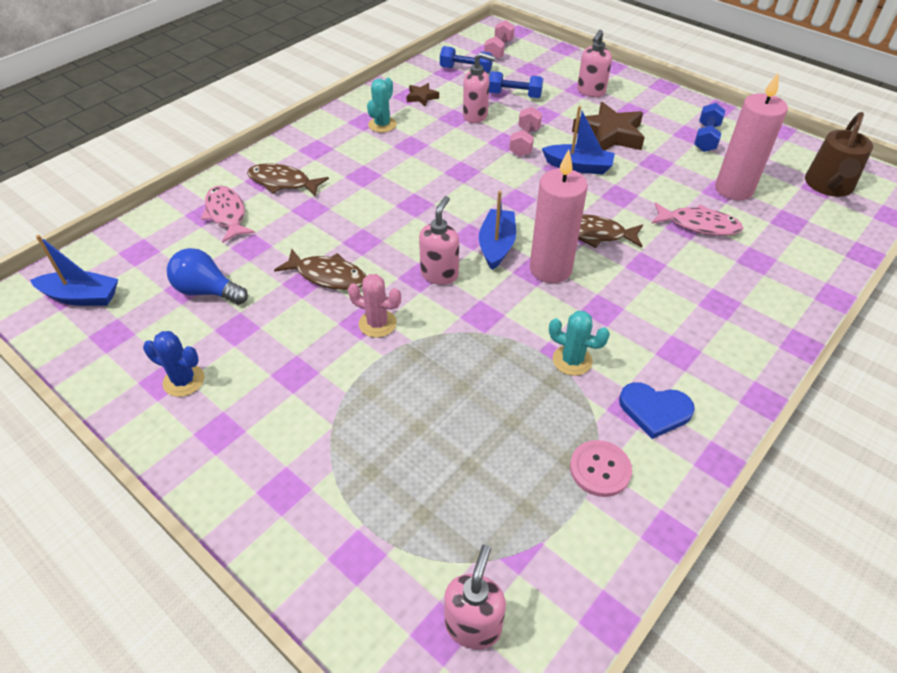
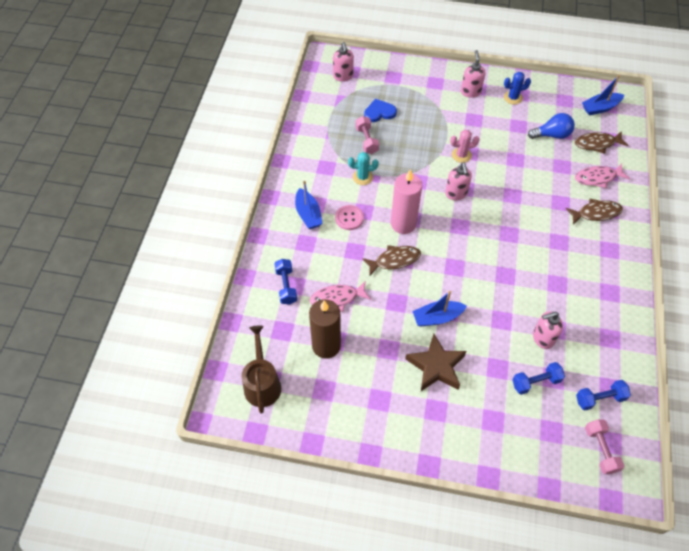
camera: 150 degrees right, 10 degrees up
(226, 214) = (597, 178): pink fish -> pink fish turned 135 degrees clockwise
(327, 276) = (508, 168): brown fish -> brown fish (597, 144)
(382, 125) = (594, 294): turquoise cactus -> none
(422, 97) = (598, 341): brown star -> none
(497, 245) = (441, 226): blue boat -> blue boat (308, 214)
(524, 142) = (488, 326): pink dumbbell -> pink dumbbell (366, 140)
(590, 92) = (482, 421): pink soap dispenser -> pink soap dispenser (470, 92)
(600, 469) = (327, 137): pink button -> pink button (349, 218)
(654, 410) = (315, 170): blue heart -> blue heart (379, 112)
(706, 138) = (365, 400): blue dumbbell -> blue dumbbell (286, 286)
(733, 189) = (326, 346): pink candle -> brown candle

